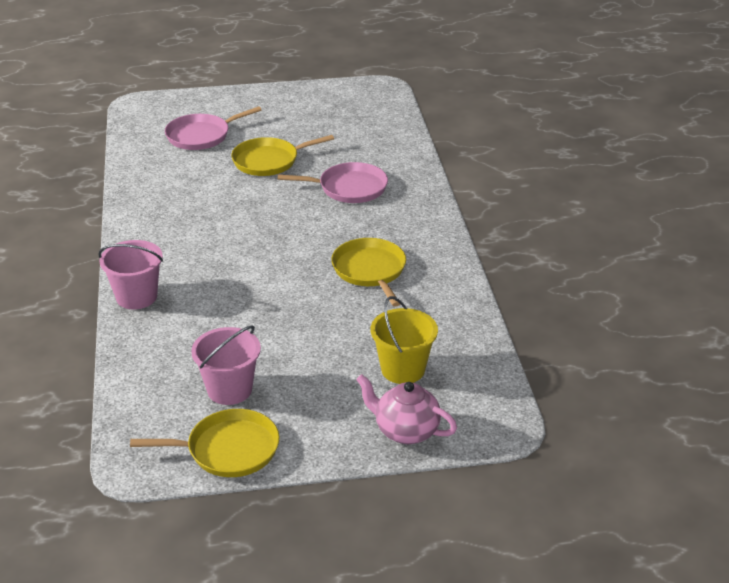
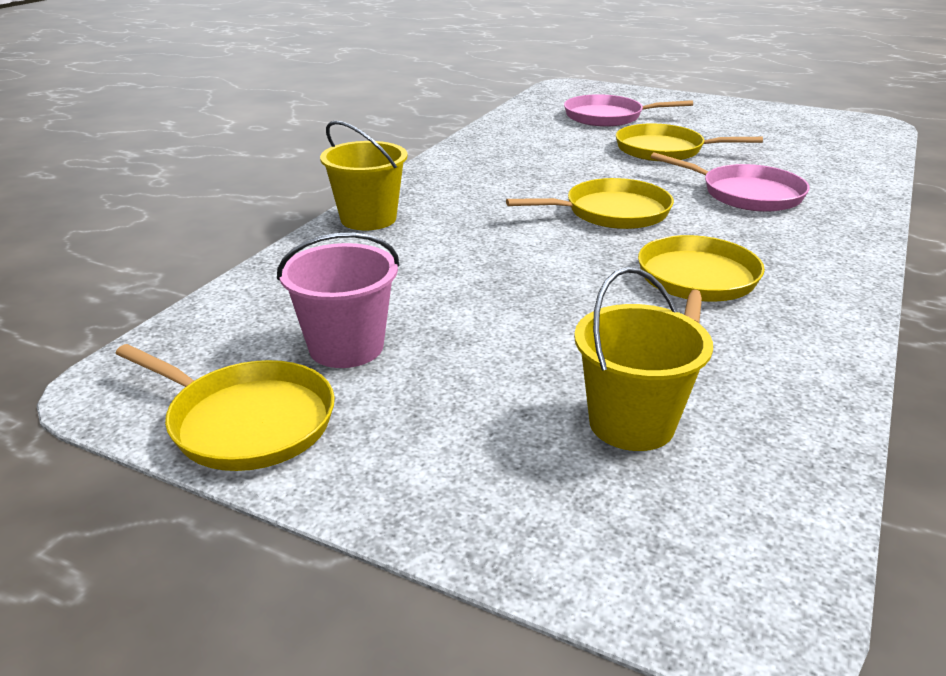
camera: 35 degrees right, 5 degrees down
(136, 297) = (368, 219): pink bucket -> yellow bucket
(283, 233) = (611, 212): none -> yellow pan
(405, 431) = (544, 525): pink teapot -> none

